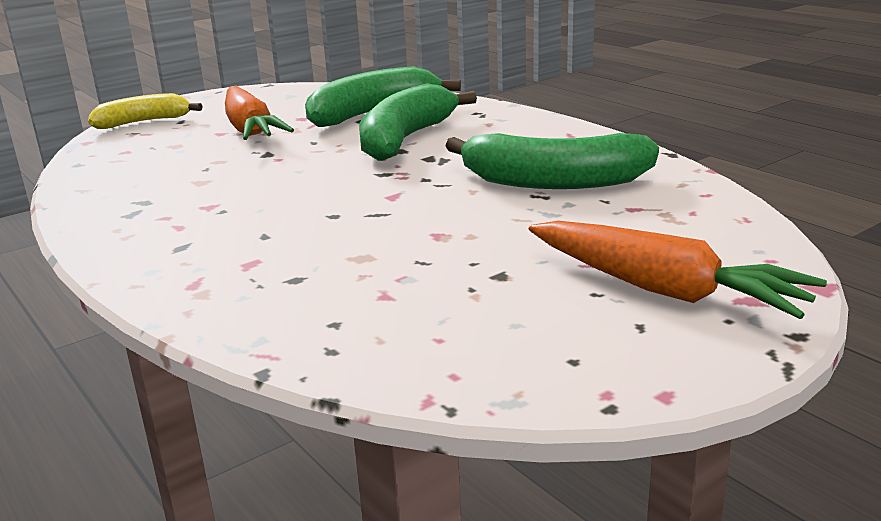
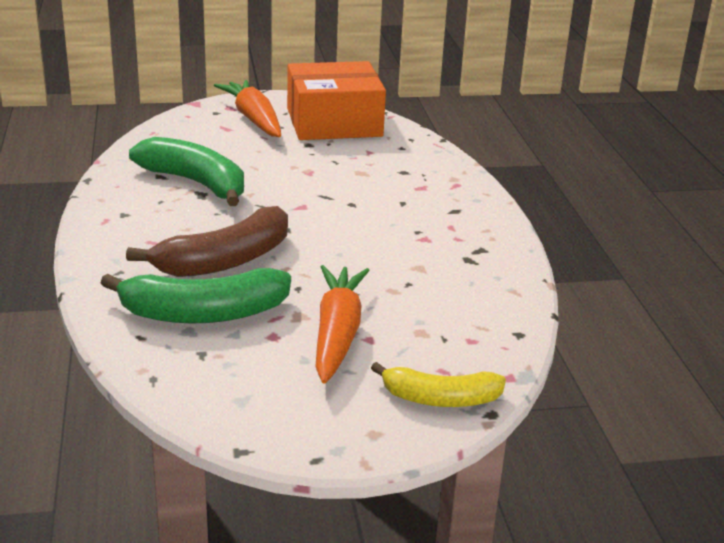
camera: 155 degrees left, 5 degrees up
(405, 139) = (225, 260): green banana -> brown banana
(519, 335) = (334, 122): none -> orange box

